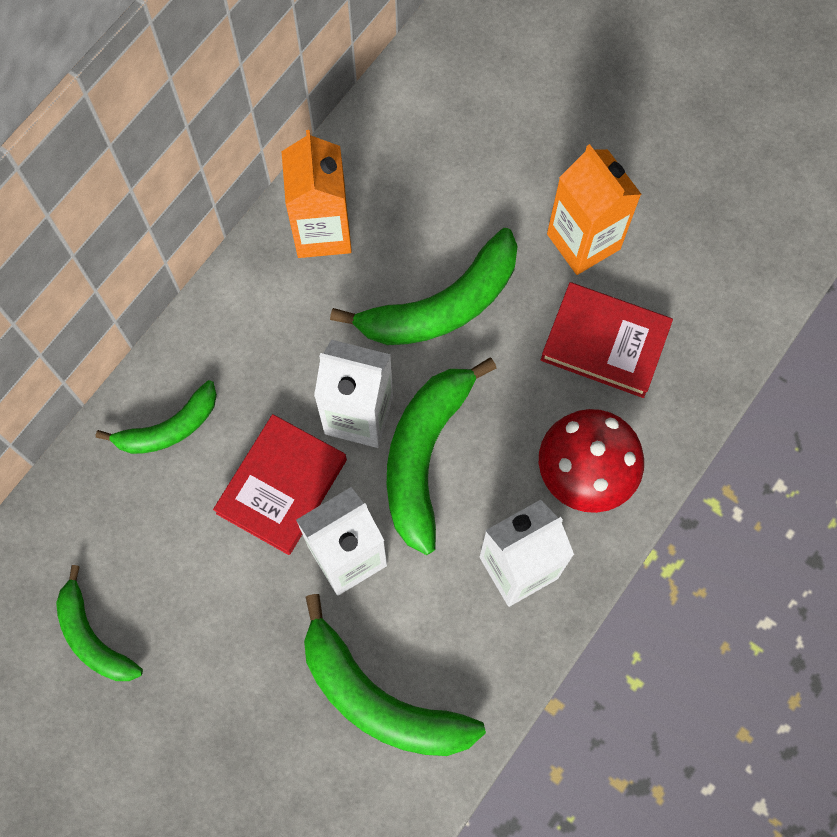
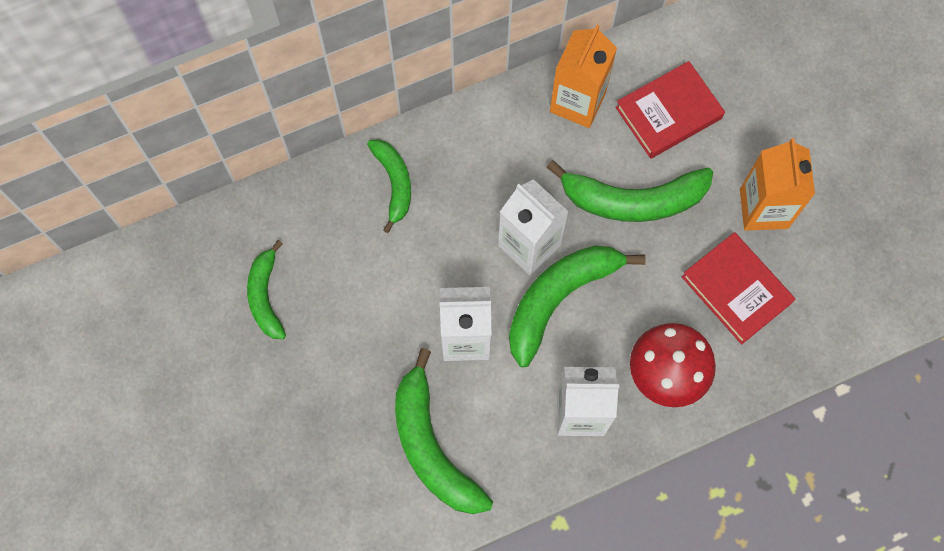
camera: 30 degrees right, 0 degrees up
(169, 428) = (394, 183): green banana -> green banana turned 105 degrees counterclockwise
(282, 486) = (448, 265): red book -> red book (668, 113)

